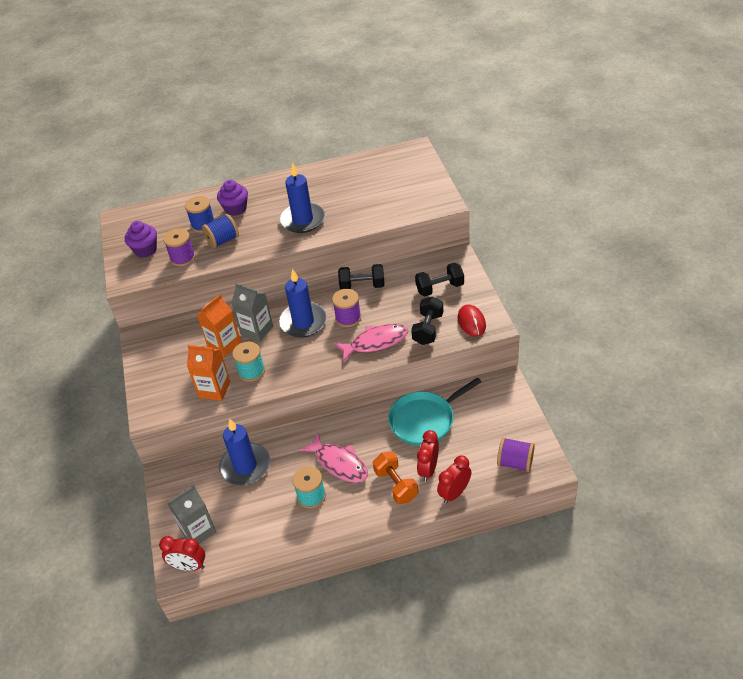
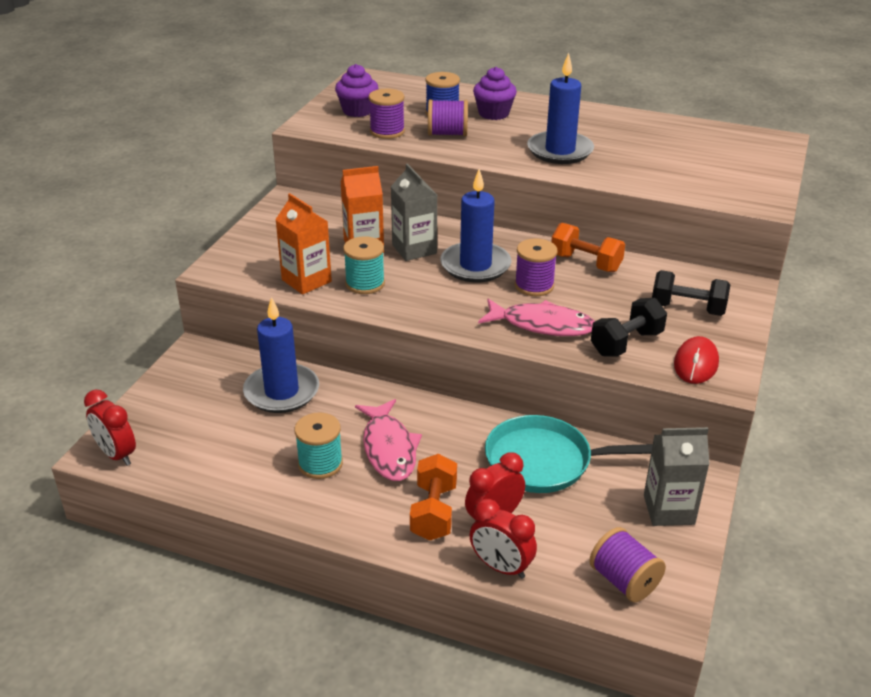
camera: 30 degrees right, 10 degrees down
(198, 531) = (164, 426): grey carton -> grey carton (668, 510)
(223, 240) = (447, 134): blue spool -> purple spool
(362, 286) = (585, 263): black dumbbell -> orange dumbbell
(454, 493) = (501, 567): red clock -> red clock turned 135 degrees counterclockwise

